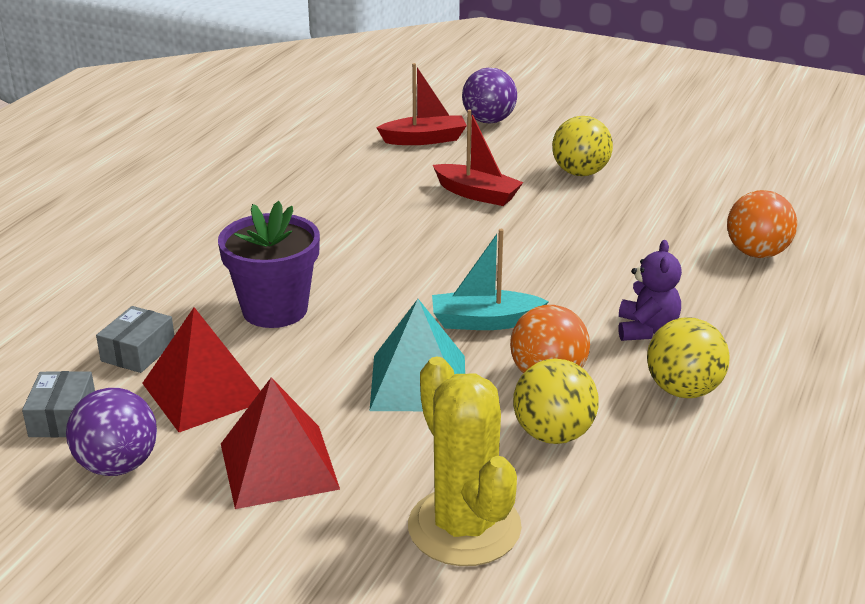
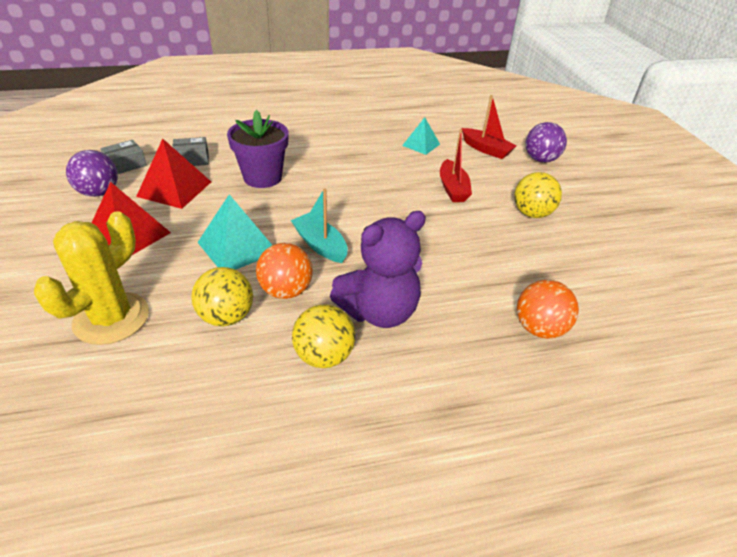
camera: 50 degrees right, 10 degrees up
(355, 172) = (421, 145): none -> turquoise pyramid
(646, 330) = (379, 312): purple teddy bear -> purple teddy bear, size x1.73

